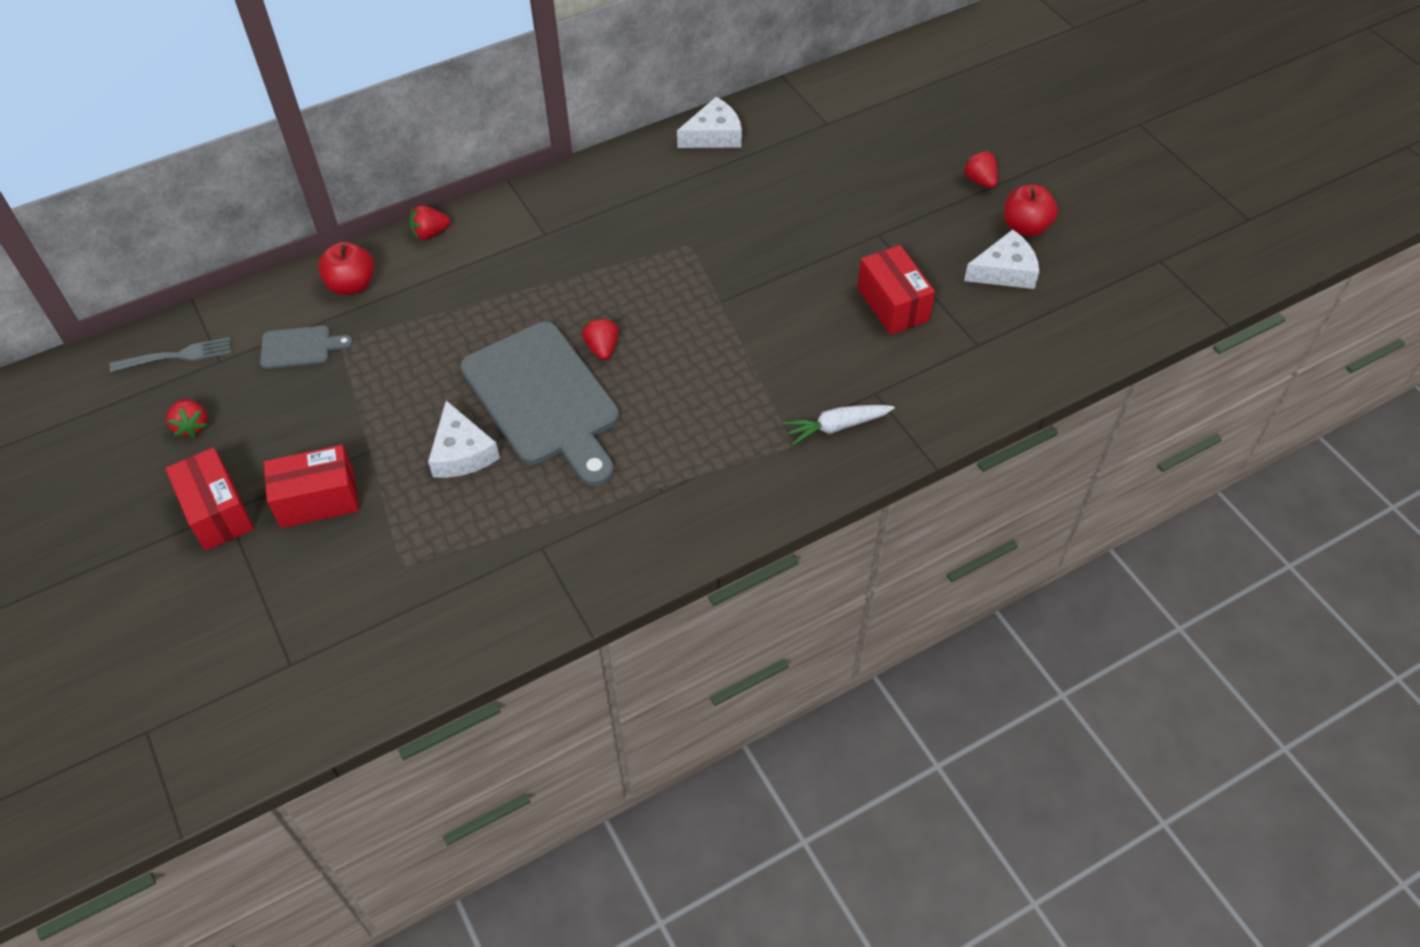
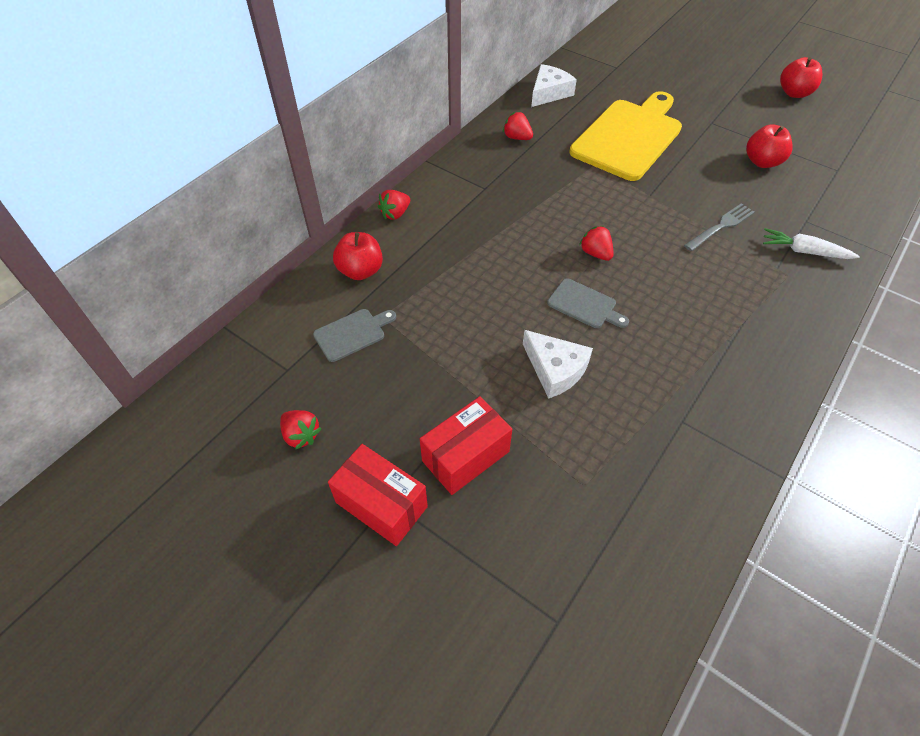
camera: 25 degrees left, 0 degrees up
(177, 356) = (243, 379): grey fork -> grey fork (720, 226)
(544, 399) = (584, 305): grey cutting board -> grey cutting board, size x0.44
(759, 222) = (628, 137): none -> yellow cutting board
(837, 426) = (804, 251): white carrot -> white carrot turned 60 degrees clockwise
(893, 304) = (762, 162): red box -> red apple
(980, 181) = (741, 74): red strawberry -> red strawberry (517, 137)
(1005, 271) = (808, 121): white cheese -> none

